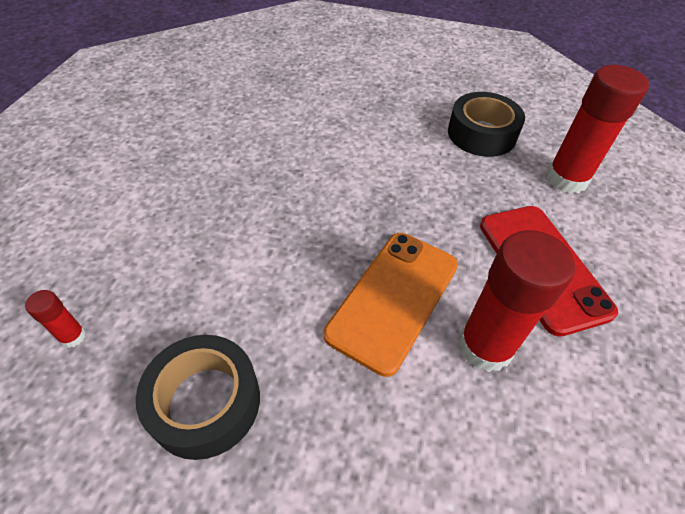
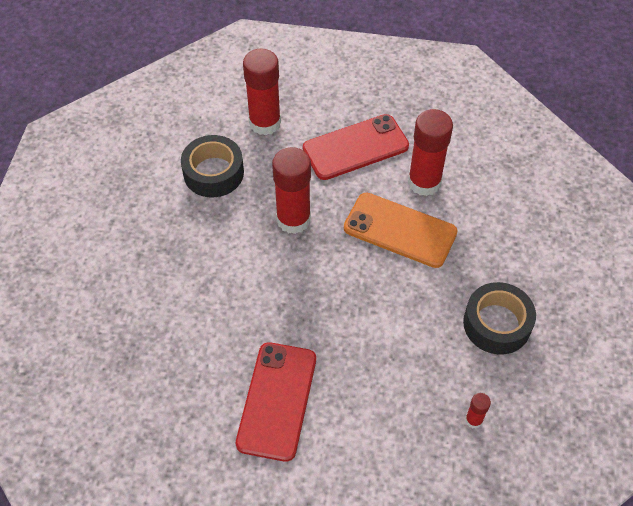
camera: 95 degrees left, 5 degrees up
(188, 159) = (277, 400): none -> red phone
(416, 191) = (293, 219): none -> red glue stick

